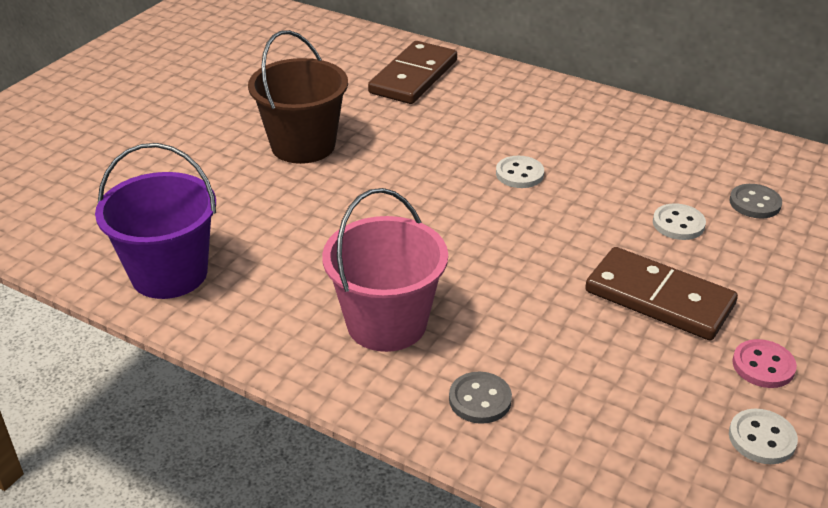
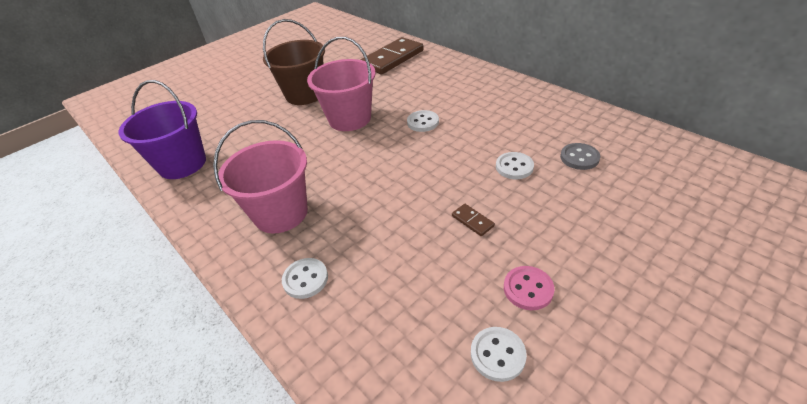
camera: 20 degrees right, 5 degrees up
(403, 178) = (349, 119): none -> pink bucket
(480, 399) = (305, 279): grey button -> white button
(659, 298) = (472, 221): brown domino -> brown domino, size x0.40

